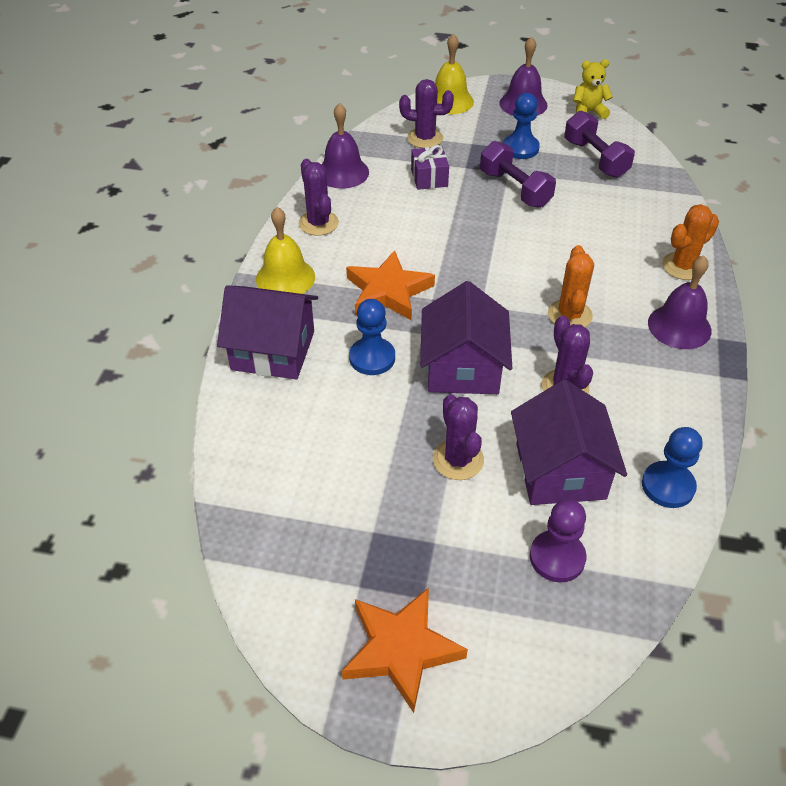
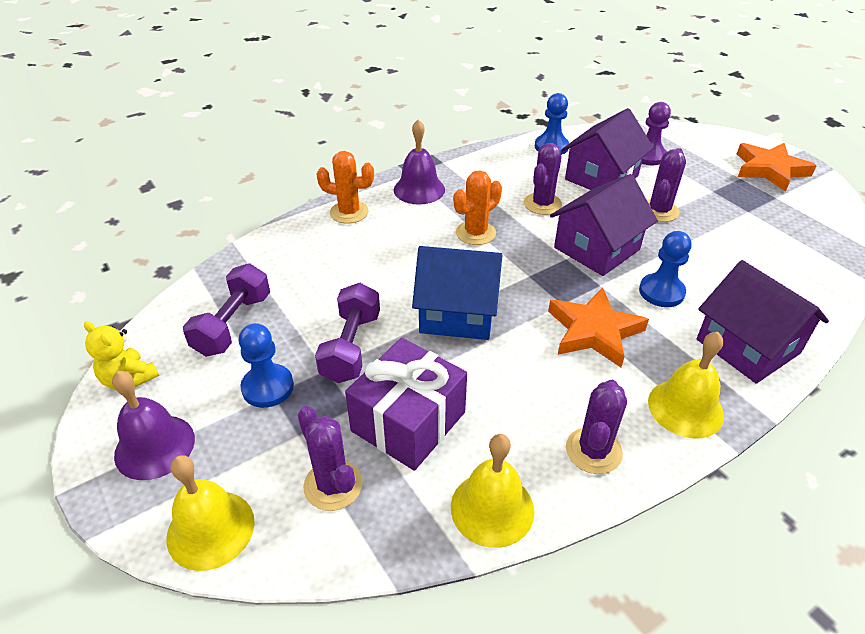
camera: 135 degrees left, 5 degrees down
(342, 172) = (492, 508): purple bell -> yellow bell
(429, 178) = (408, 421): purple gift -> purple gift, size x1.79
(488, 246) = (457, 313): none -> blue house

